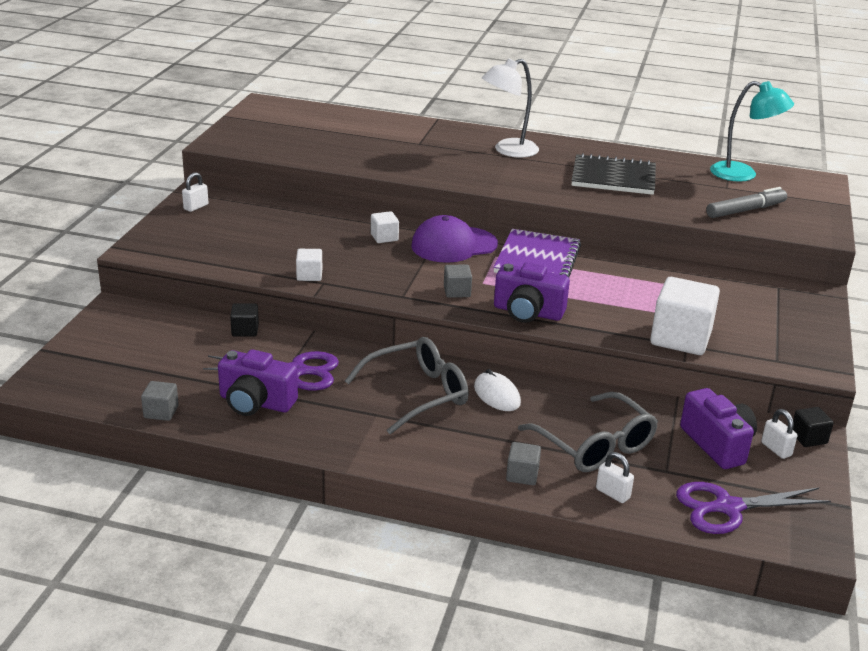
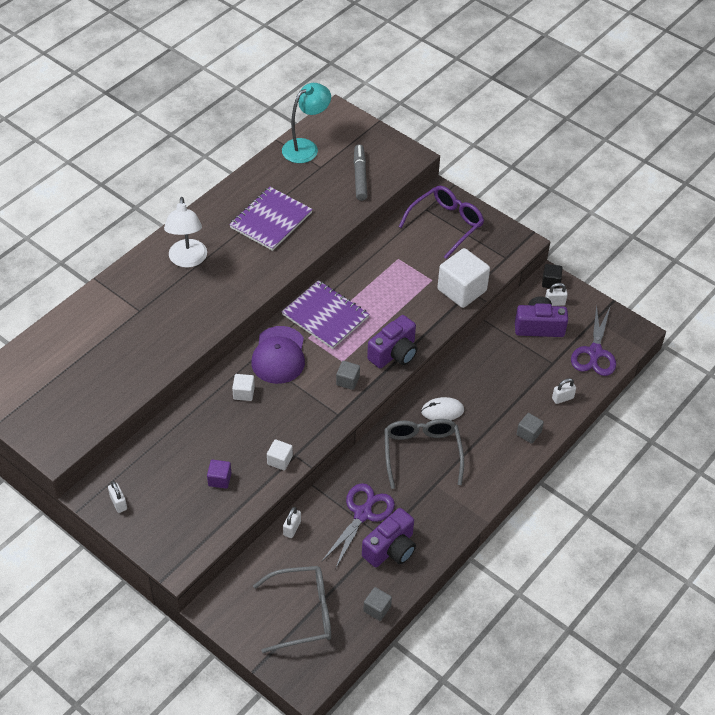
camera: 65 degrees left, 20 degrees up
(245, 330) = (292, 528): black cube -> white padlock
(259, 248) = (219, 479): none -> purple cube
(595, 445) = (515, 385): grey glasses -> grey glasses (302, 613)
(613, 177) = (271, 220): black notebook -> purple notebook
(773, 305) = (446, 224): none -> purple glasses

